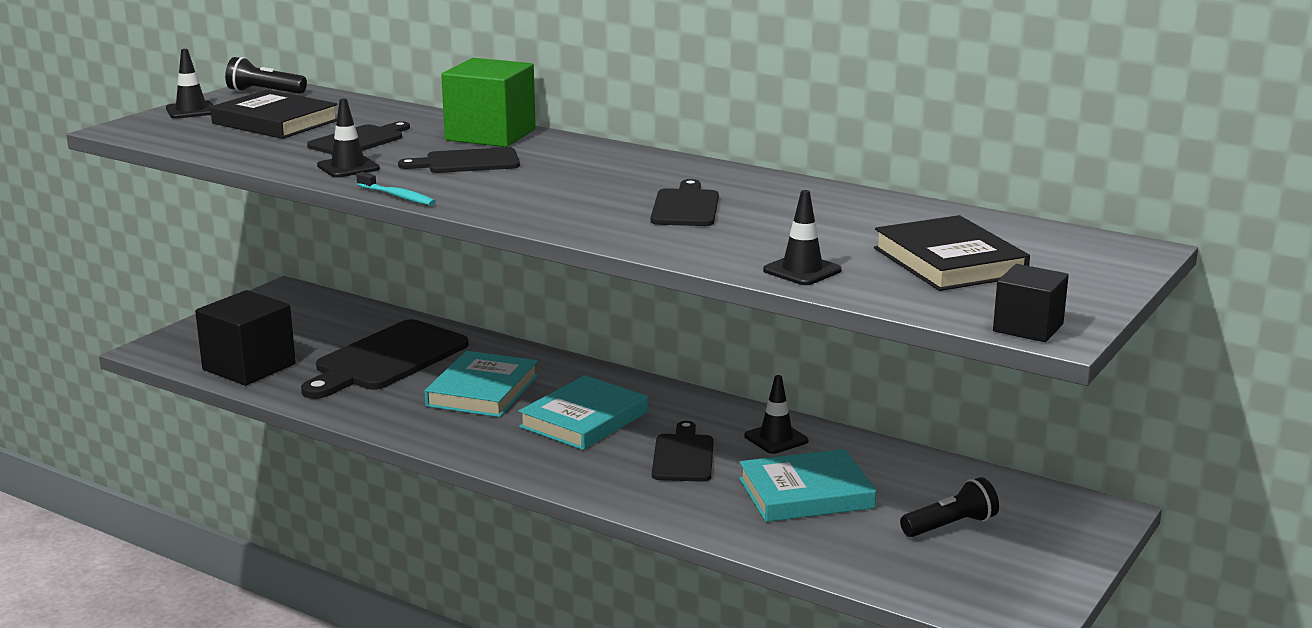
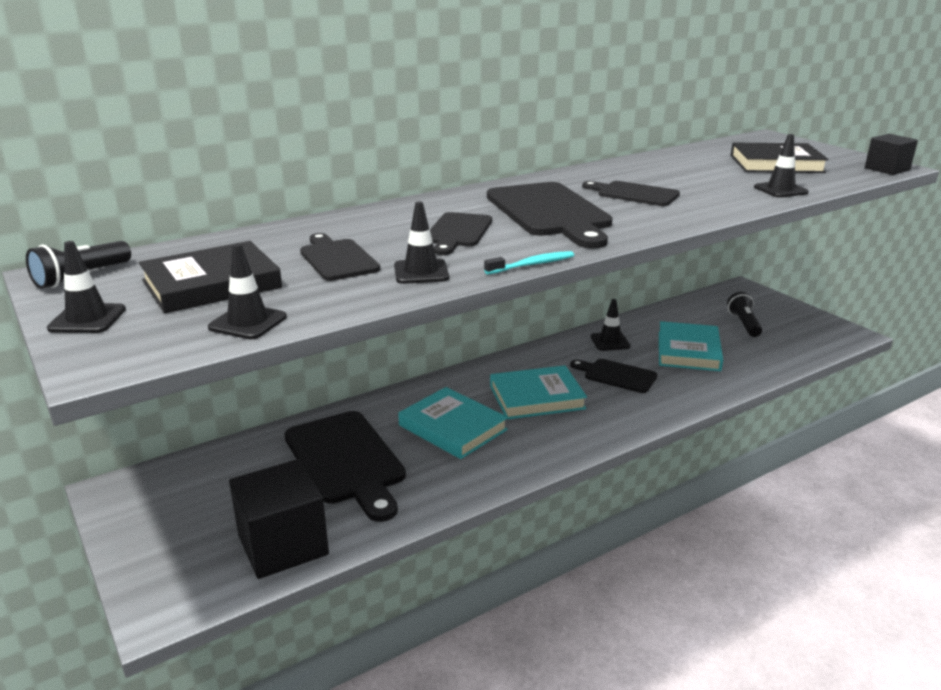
camera: 65 degrees left, 5 degrees up
(209, 144) = (248, 322): none -> black traffic cone
(490, 135) = (387, 216): green cube -> none
(568, 183) = (550, 212): none -> black cutting board
(584, 419) = (536, 397): turquoise book -> turquoise book turned 75 degrees counterclockwise

